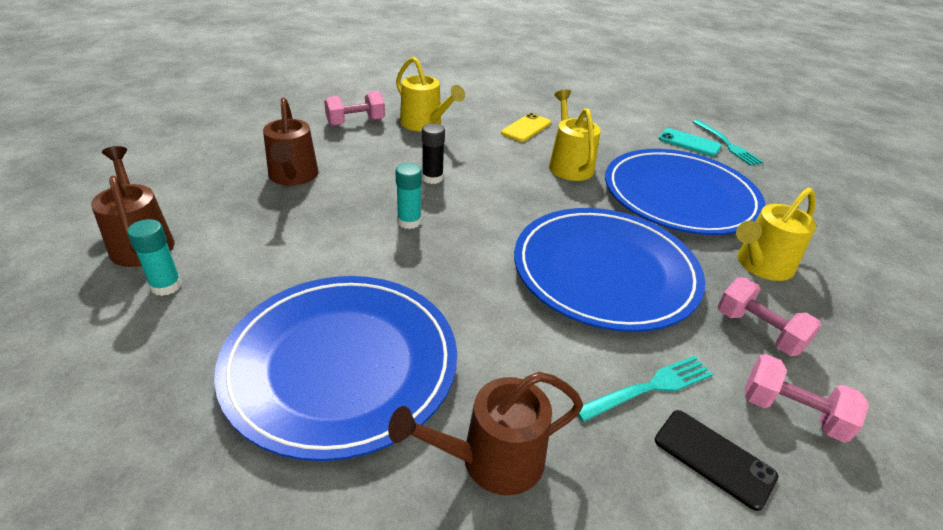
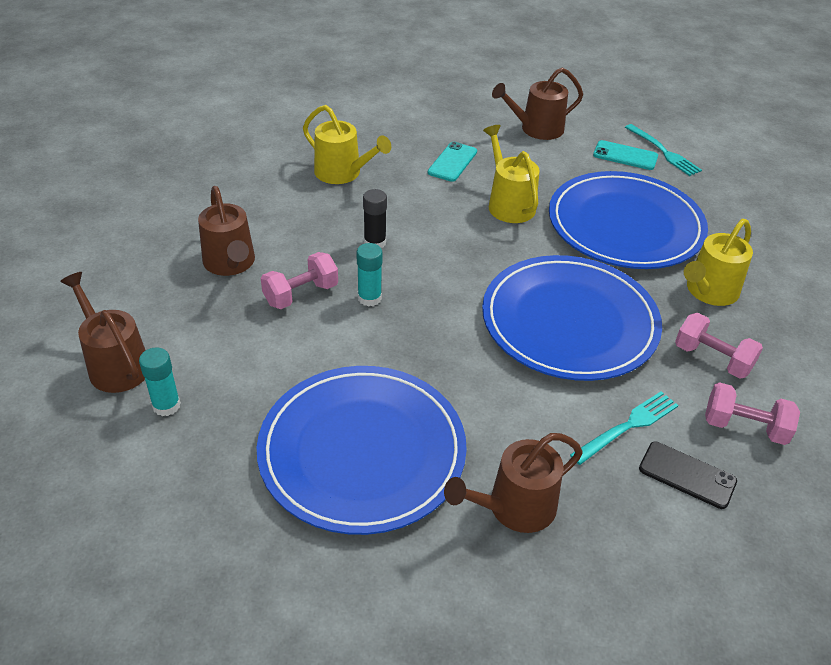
camera: 10 degrees left, 5 degrees up
(356, 122) = (267, 182): pink dumbbell -> pink dumbbell (301, 294)
(526, 128) = (452, 162): yellow phone -> turquoise phone
(610, 114) = (537, 129): none -> brown watering can

